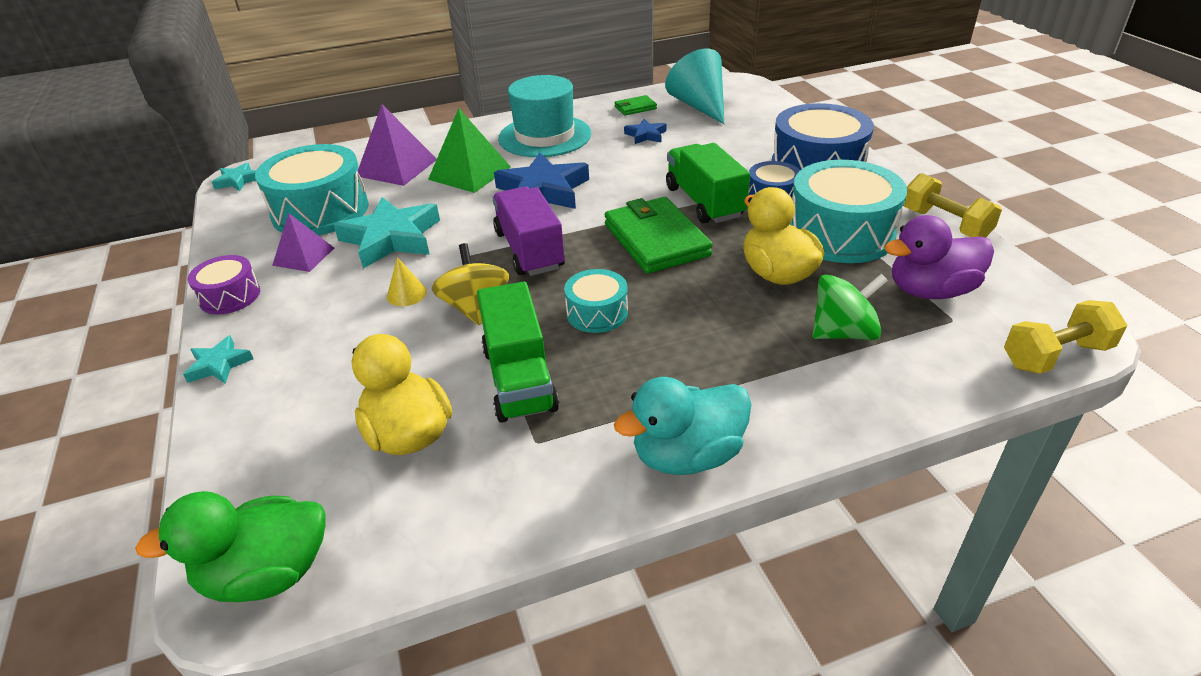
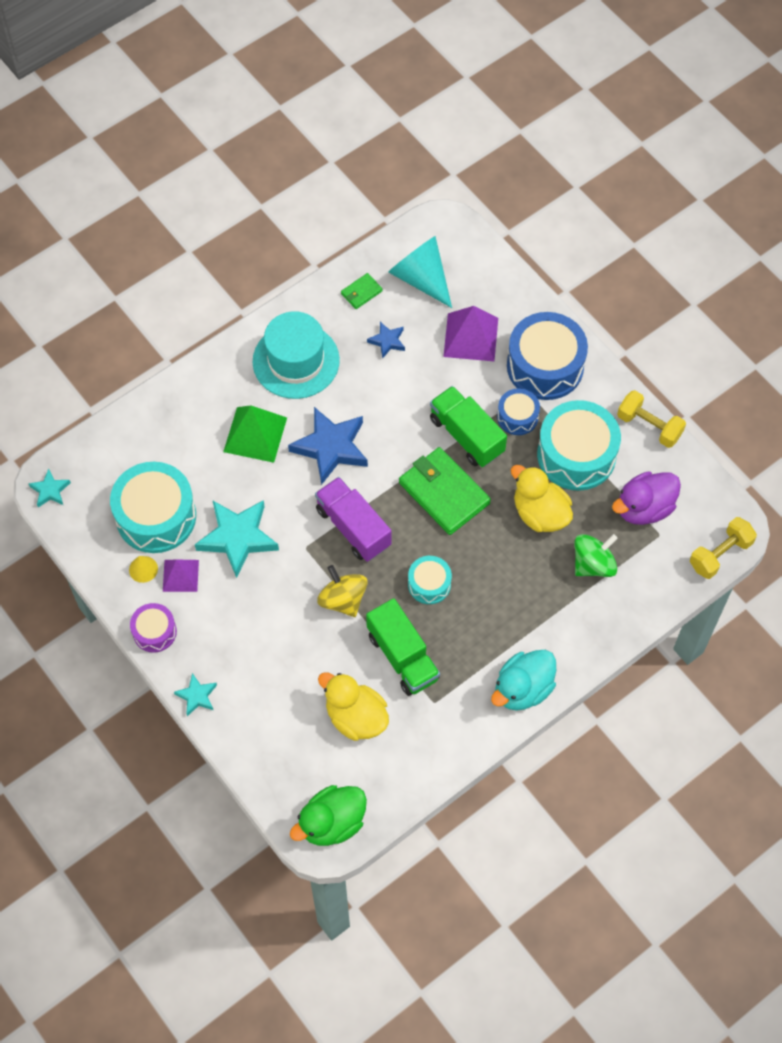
camera: 20 degrees left, 25 degrees up
(396, 167) = (184, 439): purple pyramid -> purple pyramid (470, 337)
(406, 294) = (286, 597): yellow cone -> yellow cone (143, 569)

